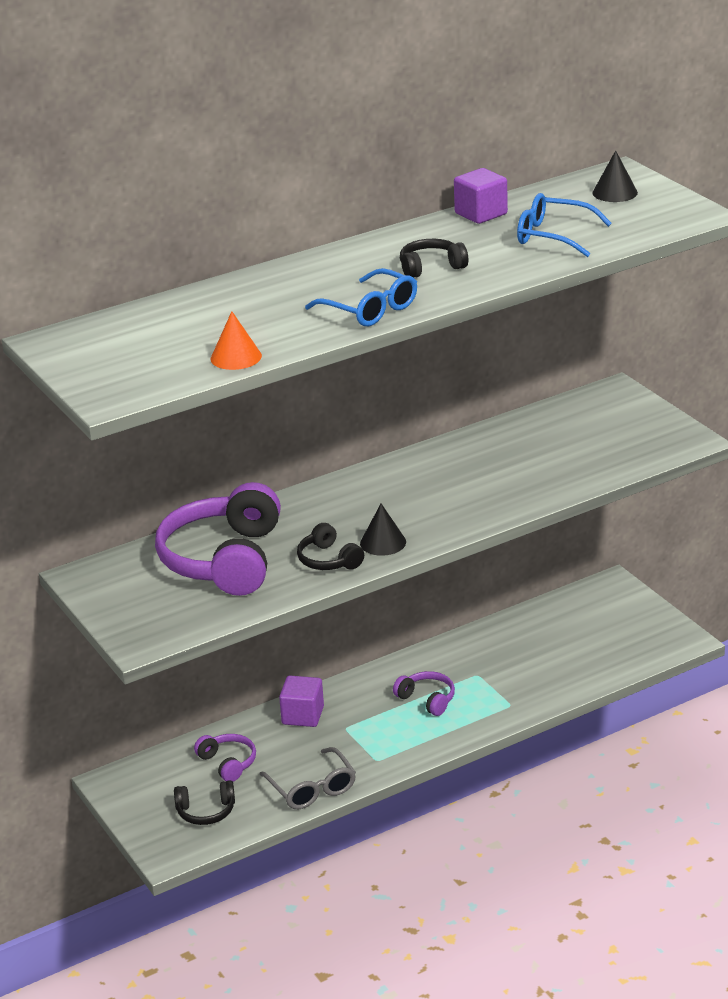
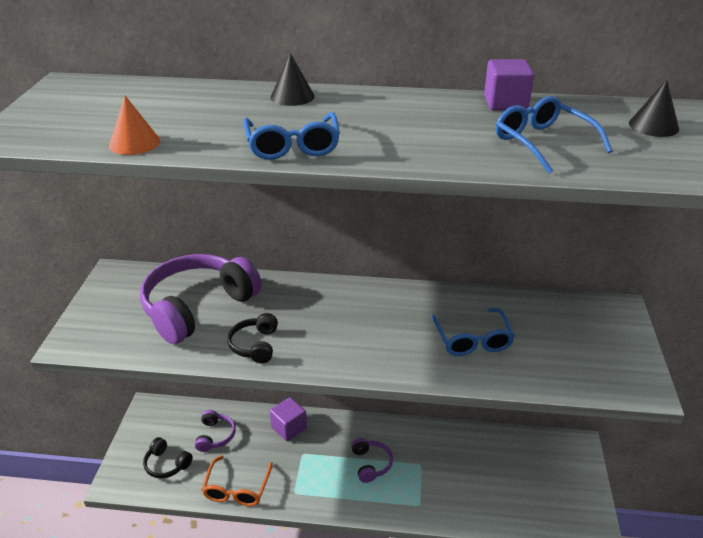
camera: 35 degrees right, 5 degrees up
(312, 789) = (236, 489): grey glasses -> orange glasses
(383, 542) = (306, 351): black cone -> black cone (292, 96)
(431, 267) = (397, 130): black headphones -> none
(518, 469) = (472, 340): none -> blue glasses

